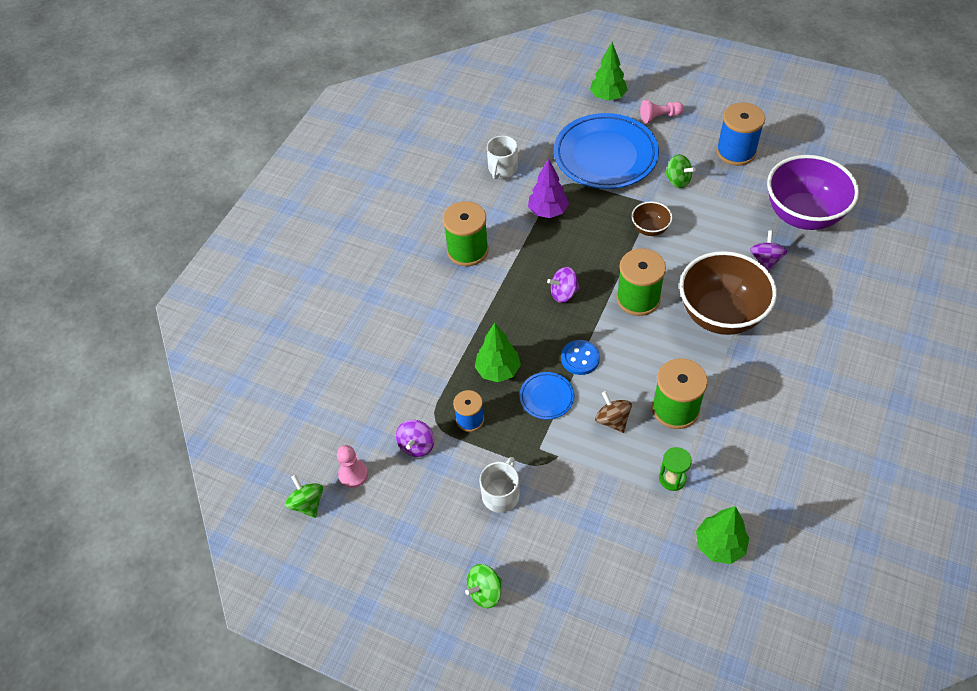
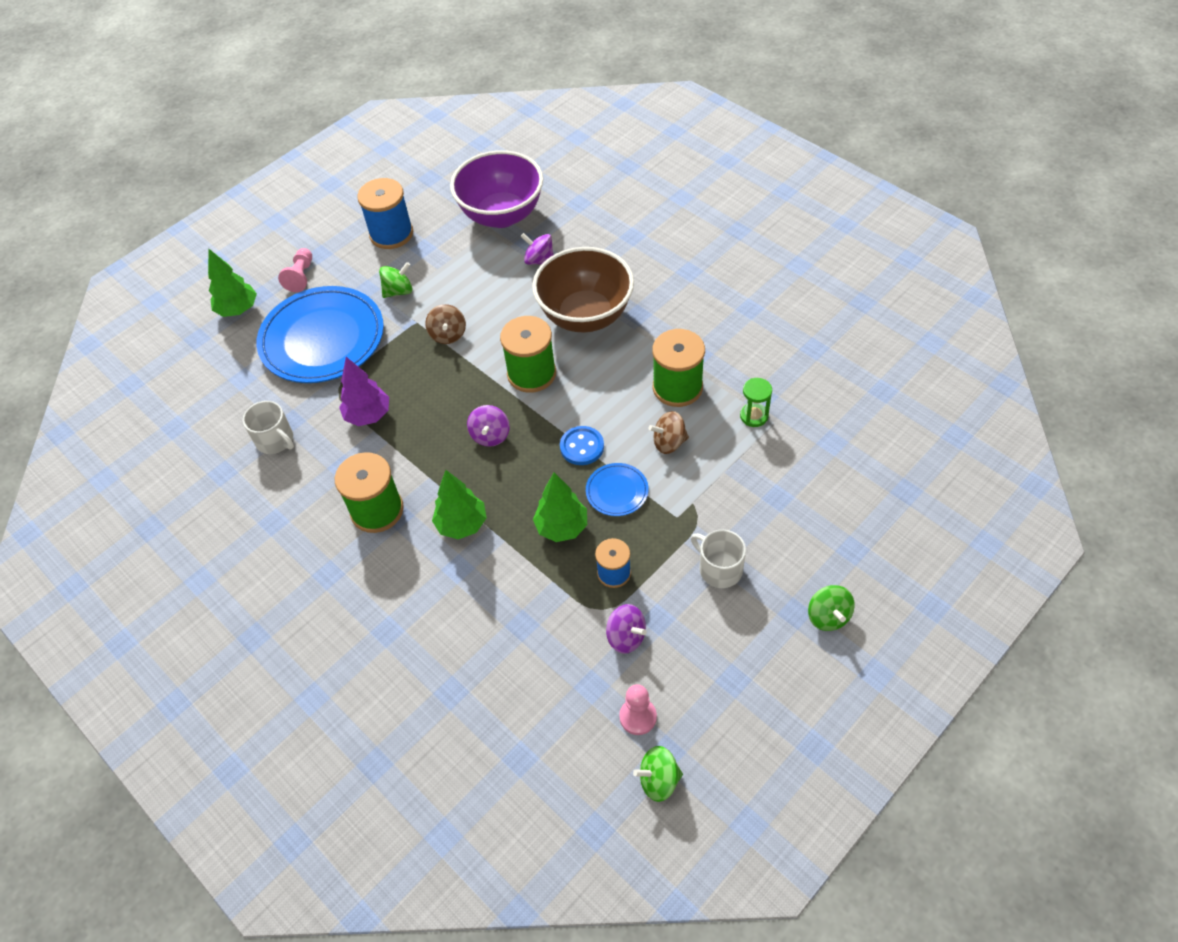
camera: 70 degrees left, 0 degrees up
(650, 229) = (448, 335): brown bowl -> brown spinning top
(719, 545) = (835, 404): green tree -> green tree (462, 524)

